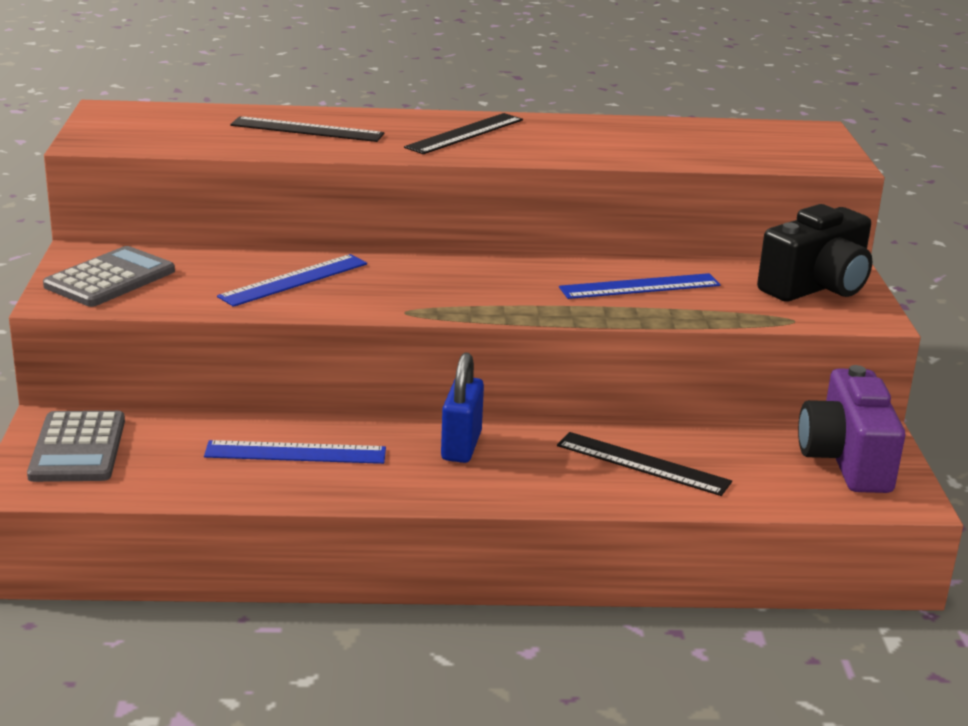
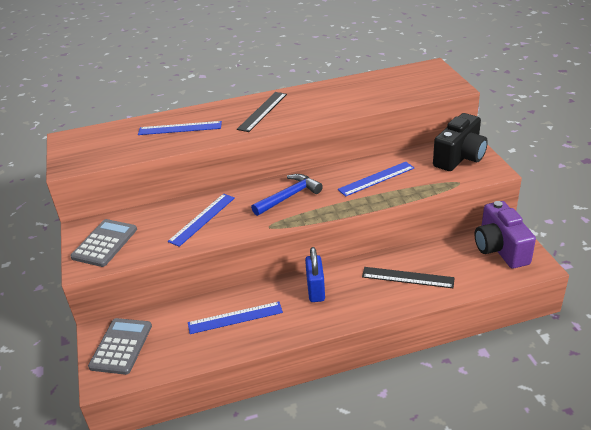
camera: 10 degrees left, 10 degrees up
(78, 448) = (121, 346): grey calculator -> grey calculator turned 150 degrees counterclockwise
(307, 130) = (180, 128): black ruler -> blue ruler
(465, 280) = (289, 196): none -> blue hammer

